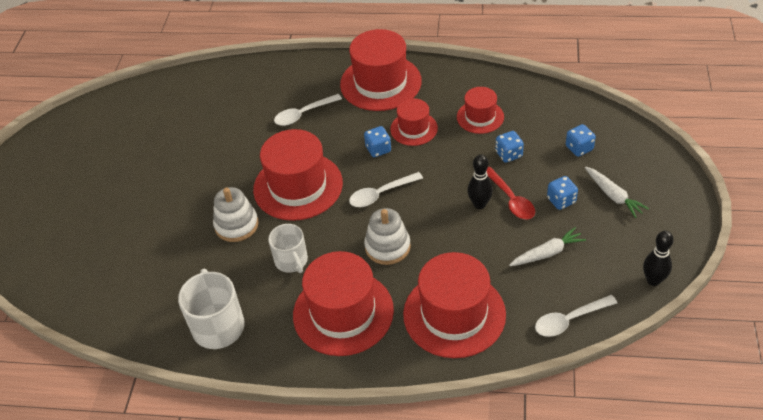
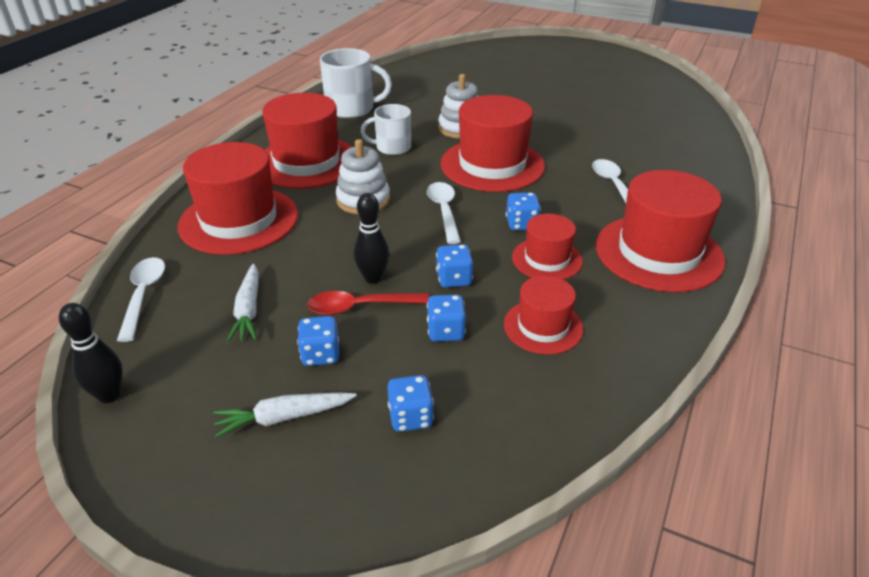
camera: 105 degrees right, 10 degrees down
(458, 165) = (454, 279): none -> blue dice

